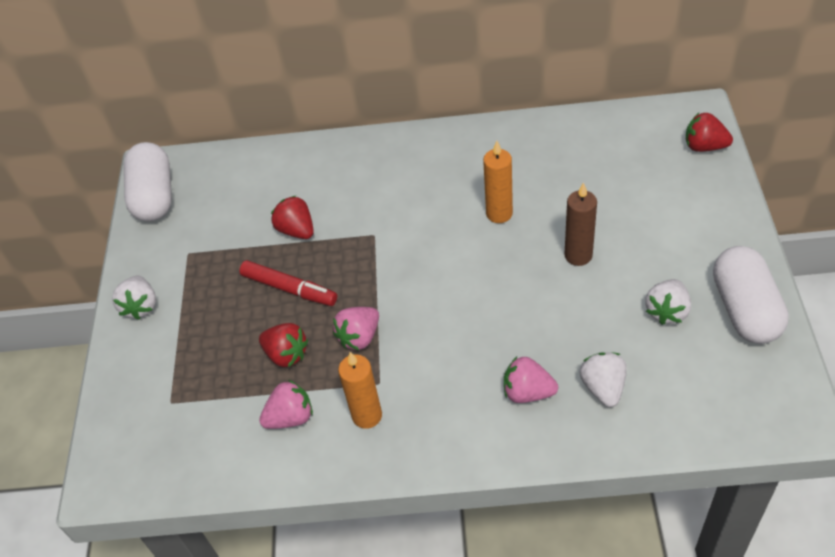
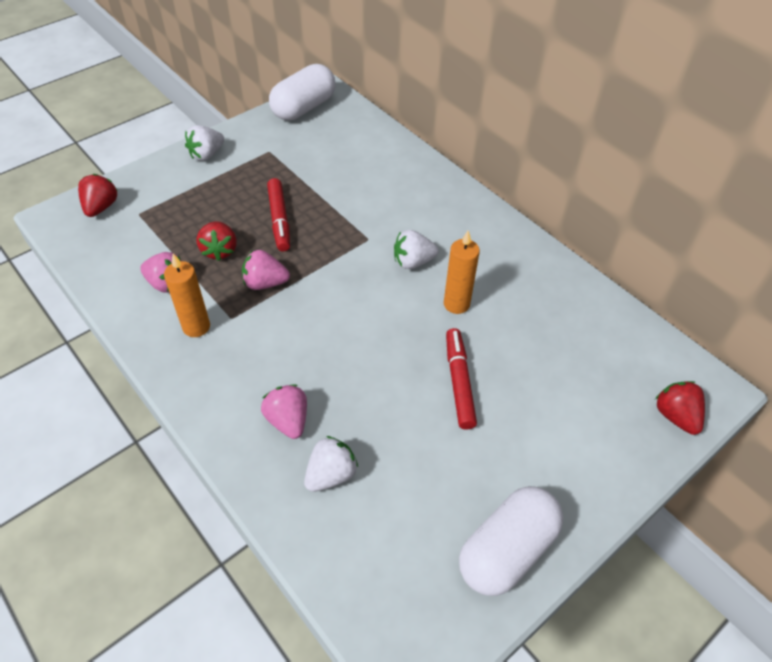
camera: 45 degrees right, 0 degrees up
(296, 230) = (335, 194): red strawberry -> red strawberry (101, 207)
(578, 255) = (459, 382): brown candle -> red marker
(667, 311) = (452, 483): white strawberry -> white strawberry (413, 262)

